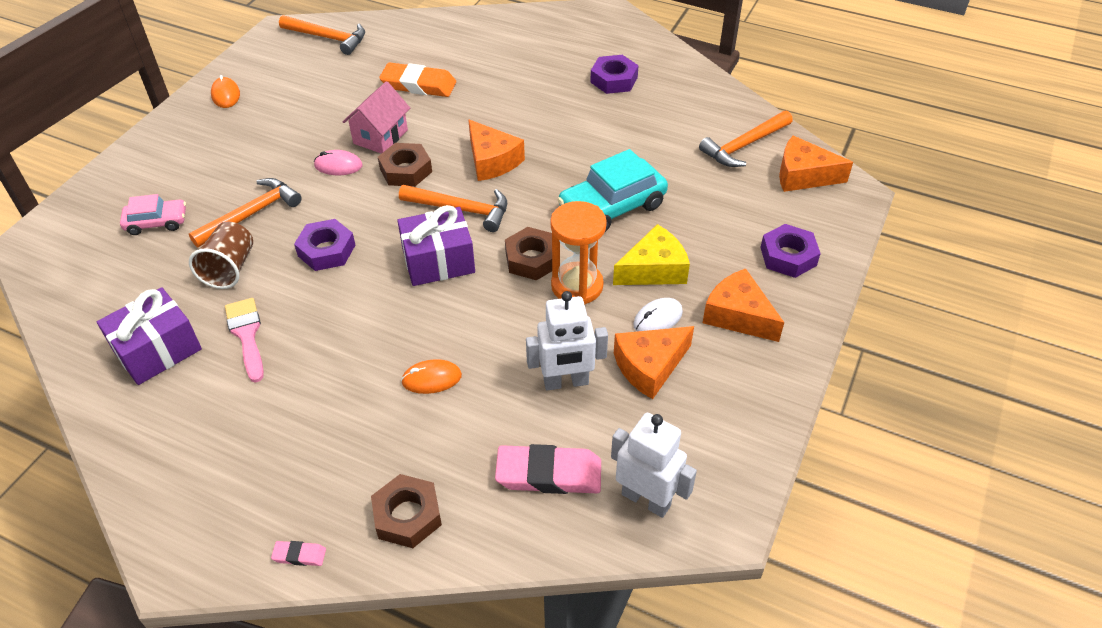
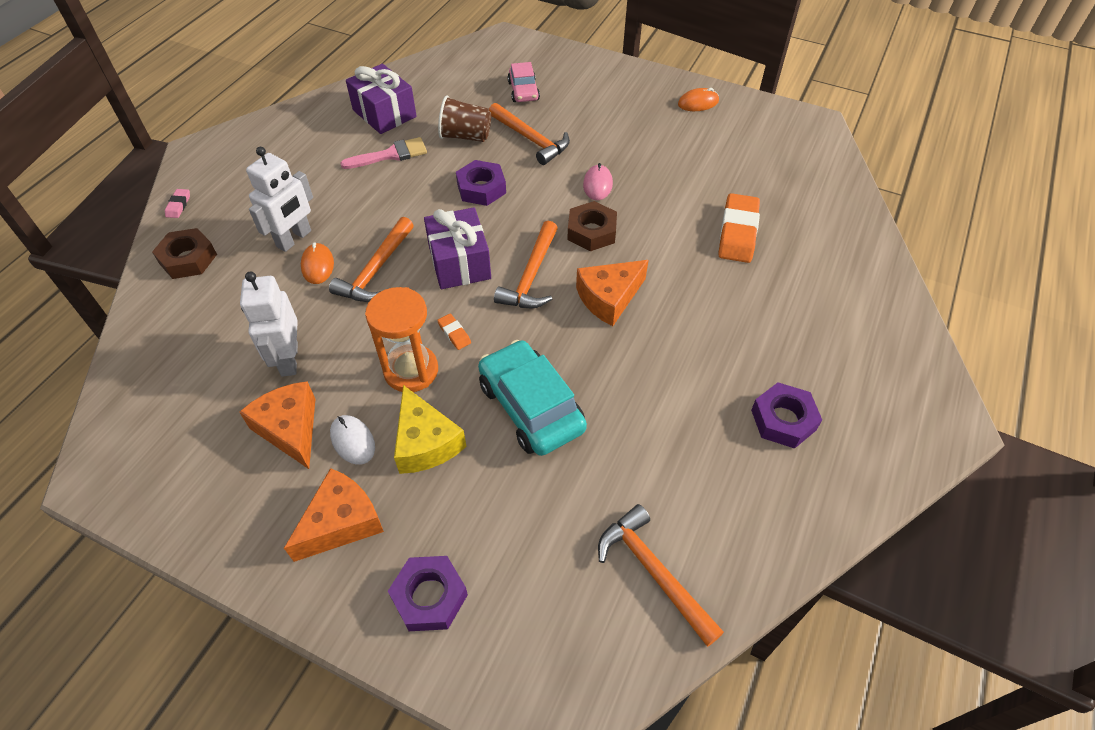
camera: 90 degrees right, 5 degrees up
(328, 38) = (809, 157): orange hammer -> orange hammer (376, 270)
(380, 136) = (644, 209): pink house -> none
(532, 259) = (454, 333): brown nut -> orange eraser
(549, 474) = (193, 346): pink eraser -> none
(646, 499) = (141, 416): white robot -> white robot (294, 239)
(803, 175) = (590, 647): orange cheese -> none

